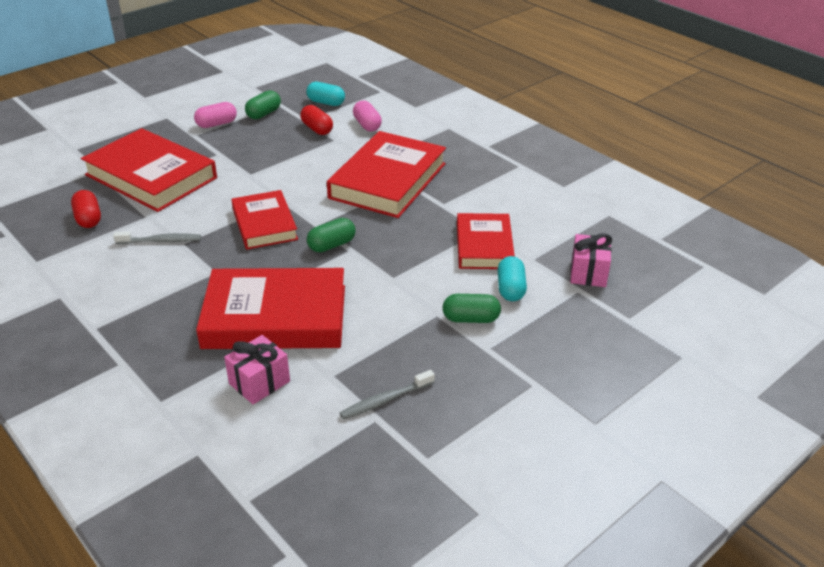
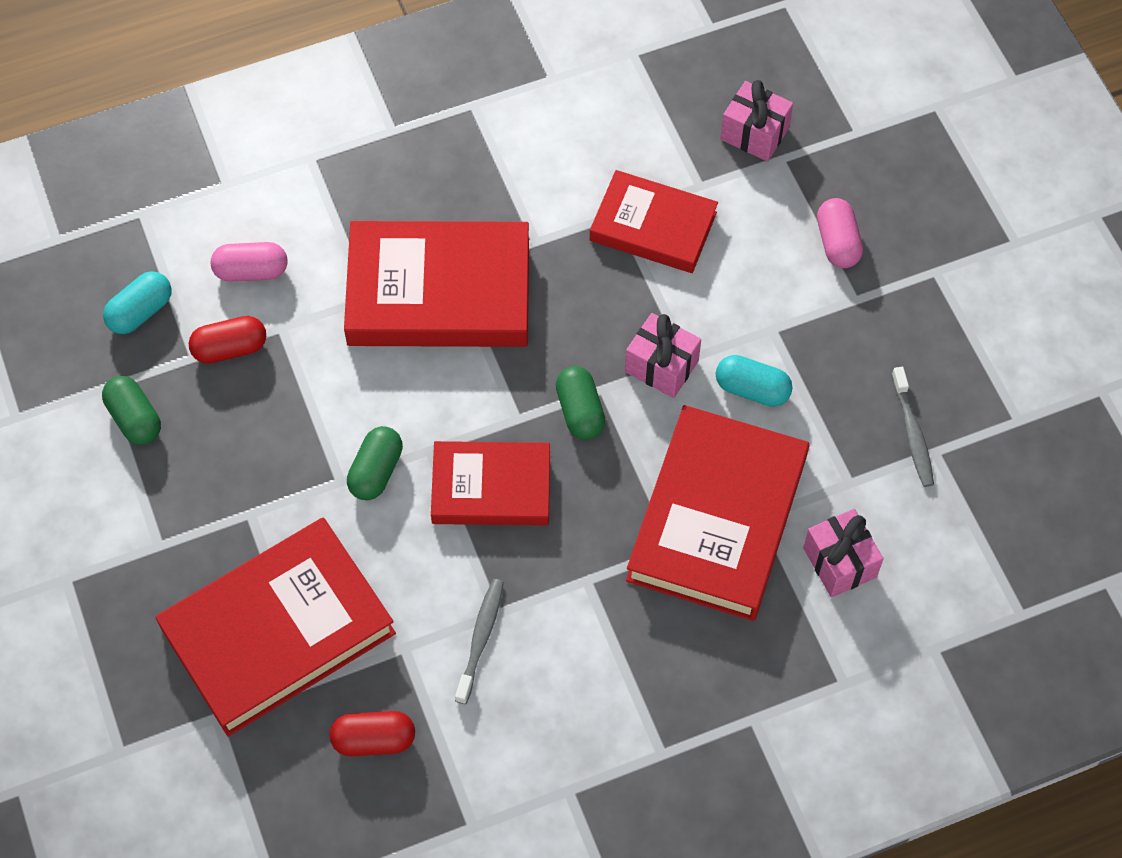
camera: 70 degrees left, 25 degrees up
(216, 124) = (138, 501): pink capsule -> pink capsule (837, 242)
(381, 270) = (661, 366): none -> pink gift
(388, 181) = (439, 292): red book -> red book turned 45 degrees counterclockwise
(471, 319) = (798, 296): green capsule -> green capsule (376, 471)
(510, 289) = (755, 231): turquoise capsule -> turquoise capsule (752, 389)

